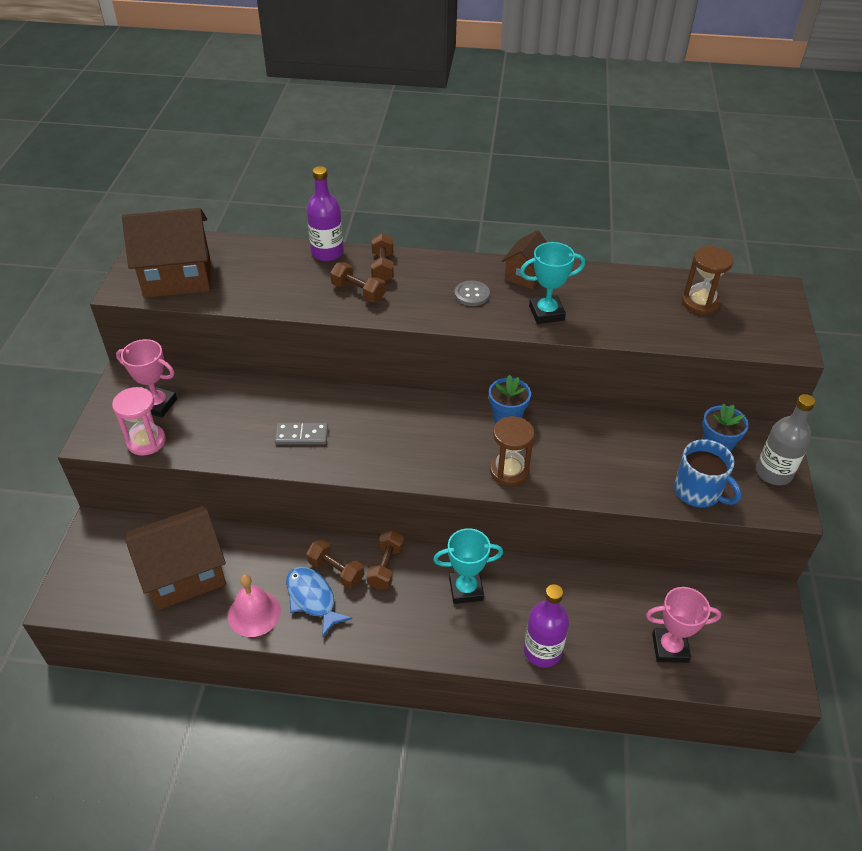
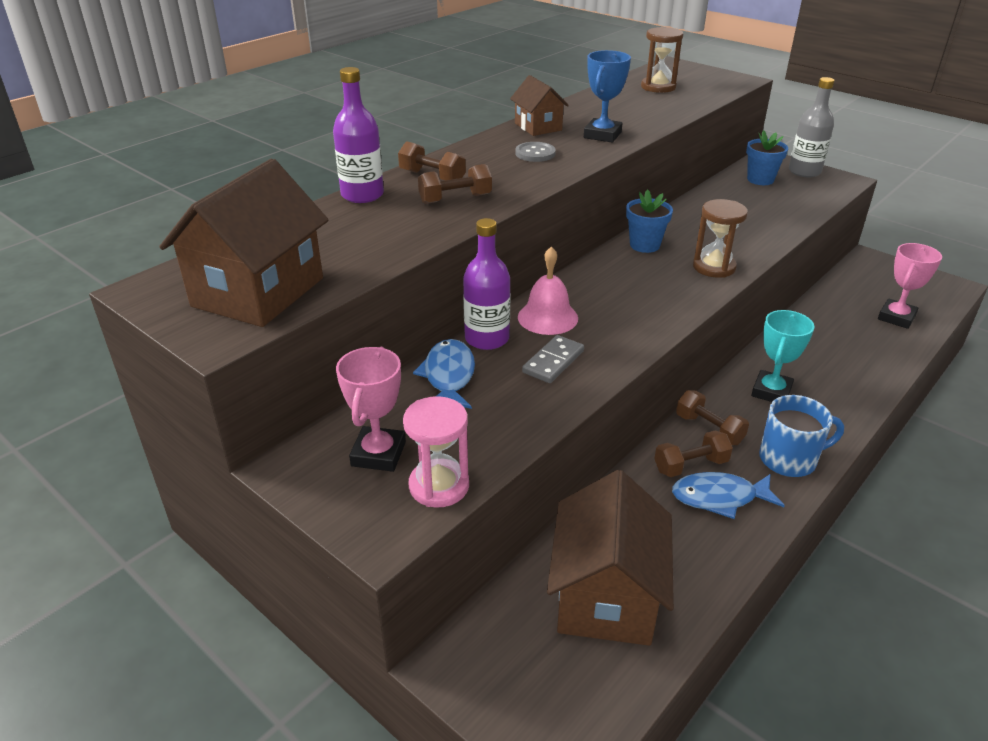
camera: 55 degrees left, 10 degrees down
(157, 404) = (378, 454): pink trophy -> pink trophy turned 45 degrees counterclockwise
(250, 396) = (448, 376): none -> blue fish
(254, 613) = (711, 553): pink bell -> pink bell (547, 317)
(542, 651) = (869, 378): purple bottle -> purple bottle (487, 339)
(546, 313) = (602, 135): turquoise trophy -> blue trophy
(698, 492) = (803, 202): blue mug -> blue mug (789, 459)

